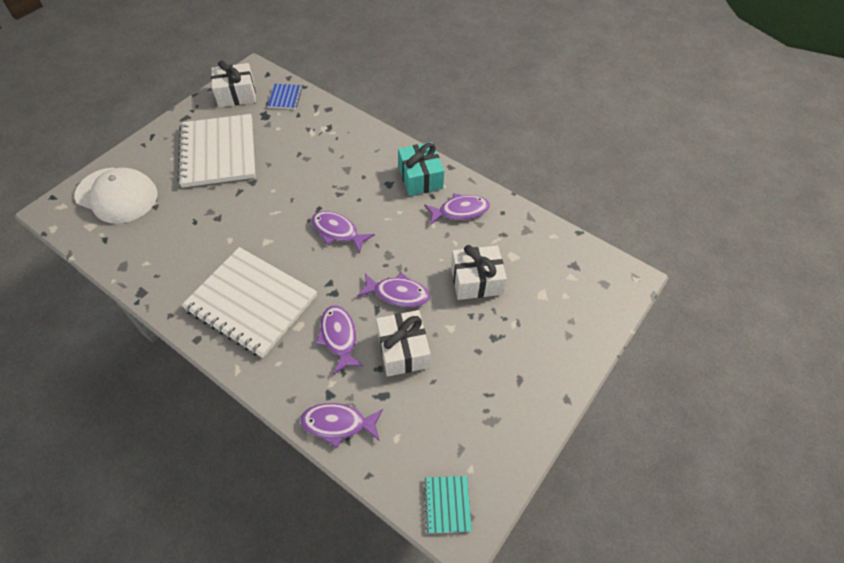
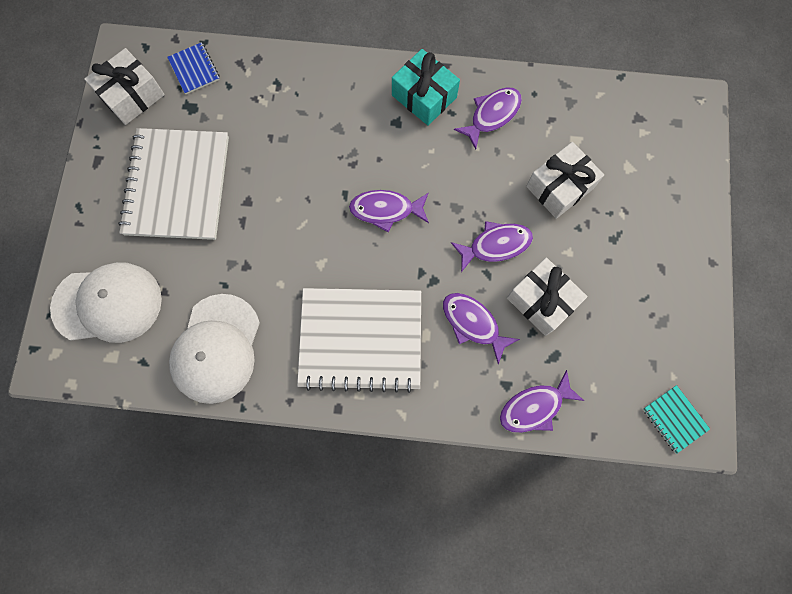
camera: 30 degrees left, 20 degrees up
(155, 256) = (216, 349): none -> white cap
(218, 152) = (177, 185): white notebook -> white notebook turned 45 degrees clockwise

